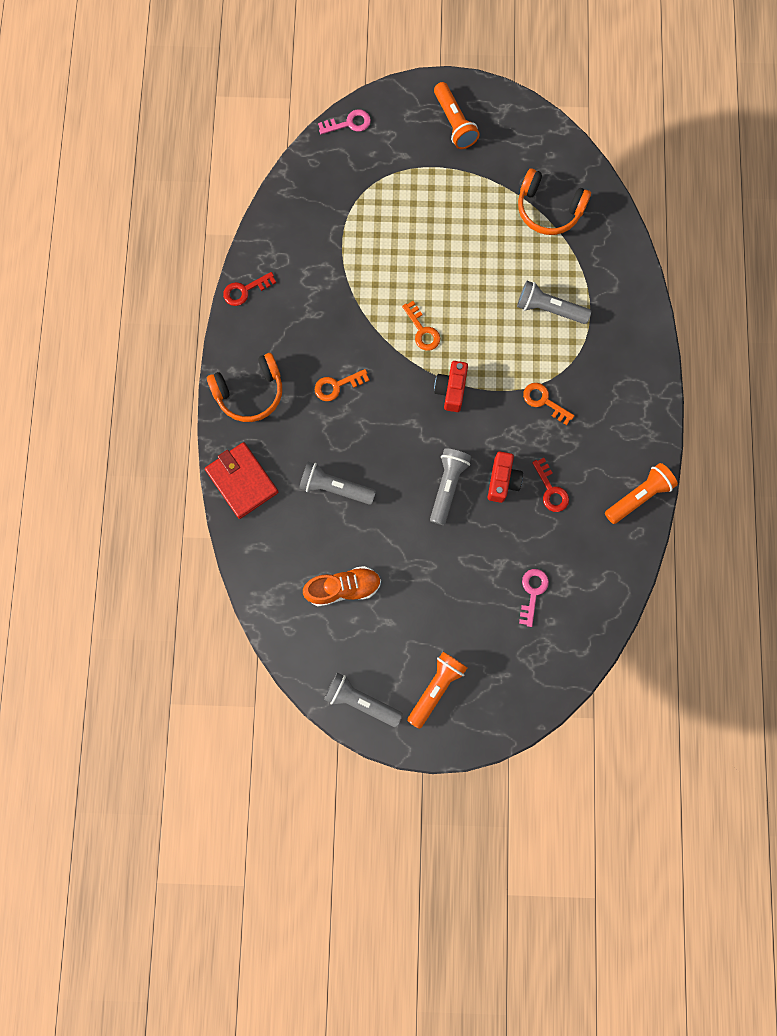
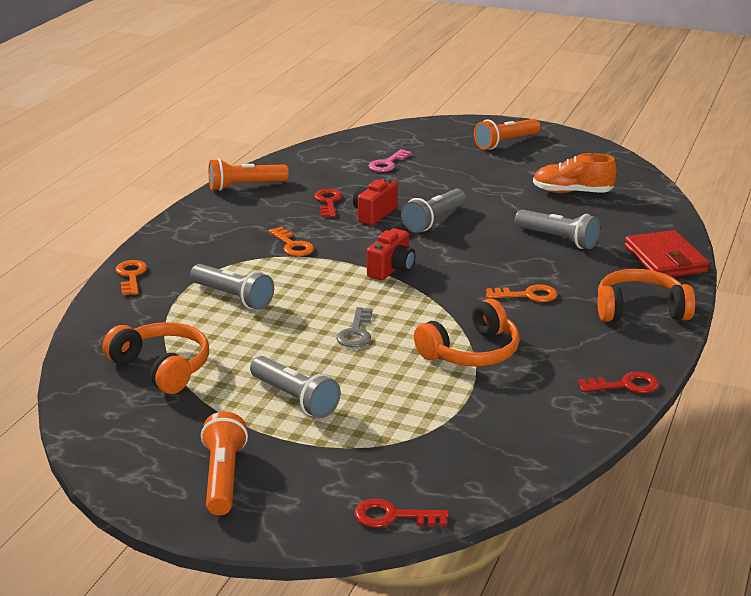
camera: 160 degrees left, 50 degrees down
(349, 123) = (393, 516): pink key -> red key
(355, 296) = (471, 352): none -> orange headphones
(361, 701) = (577, 148): grey flashlight -> grey flashlight (295, 399)
(422, 330) = (399, 311): orange key -> orange key (131, 276)
(441, 293) = (356, 332): none -> grey key

